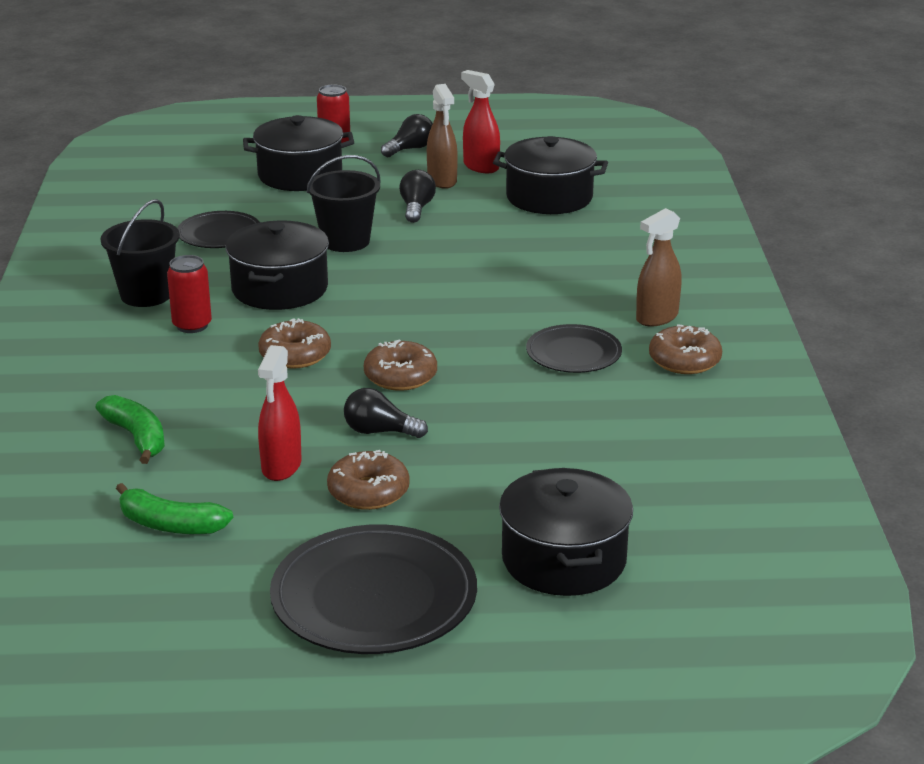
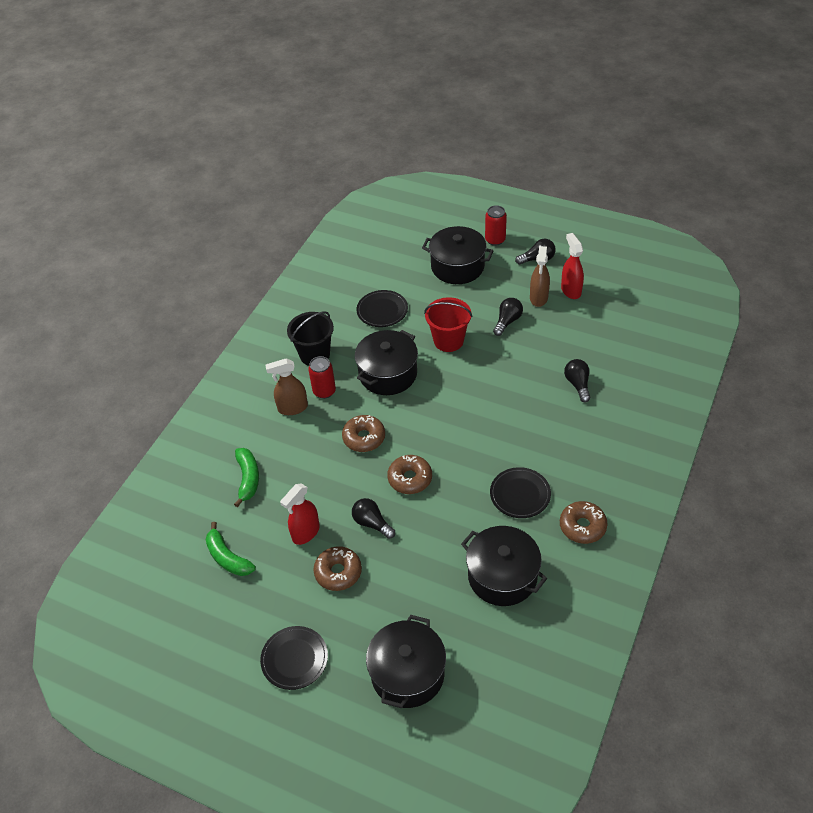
camera: 30 degrees right, 20 degrees up
(345, 241) = (448, 340): black bucket -> red bucket
(374, 596) = (294, 659): black plate -> black plate, size x0.58
(549, 197) = (595, 335): black pot -> black pot (502, 576)
(564, 242) = (577, 384): none -> black light bulb
(656, 318) = (590, 479): brown spray bottle -> brown spray bottle (292, 408)

